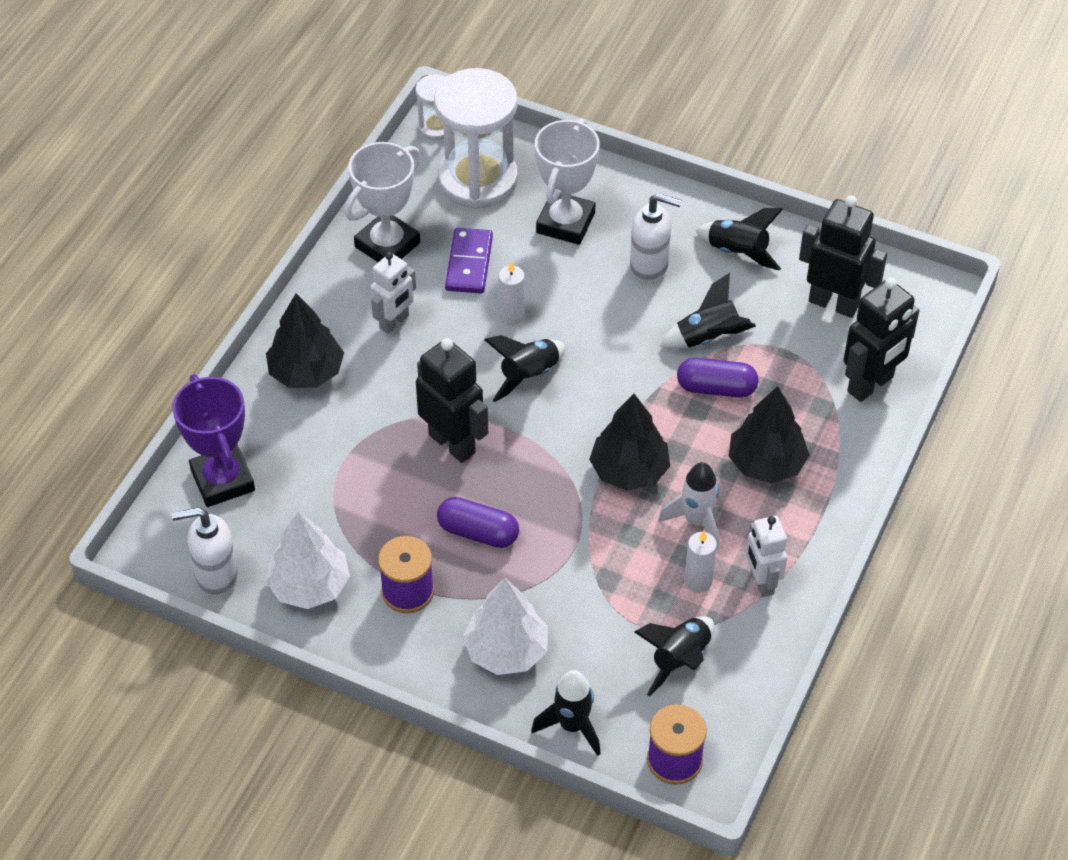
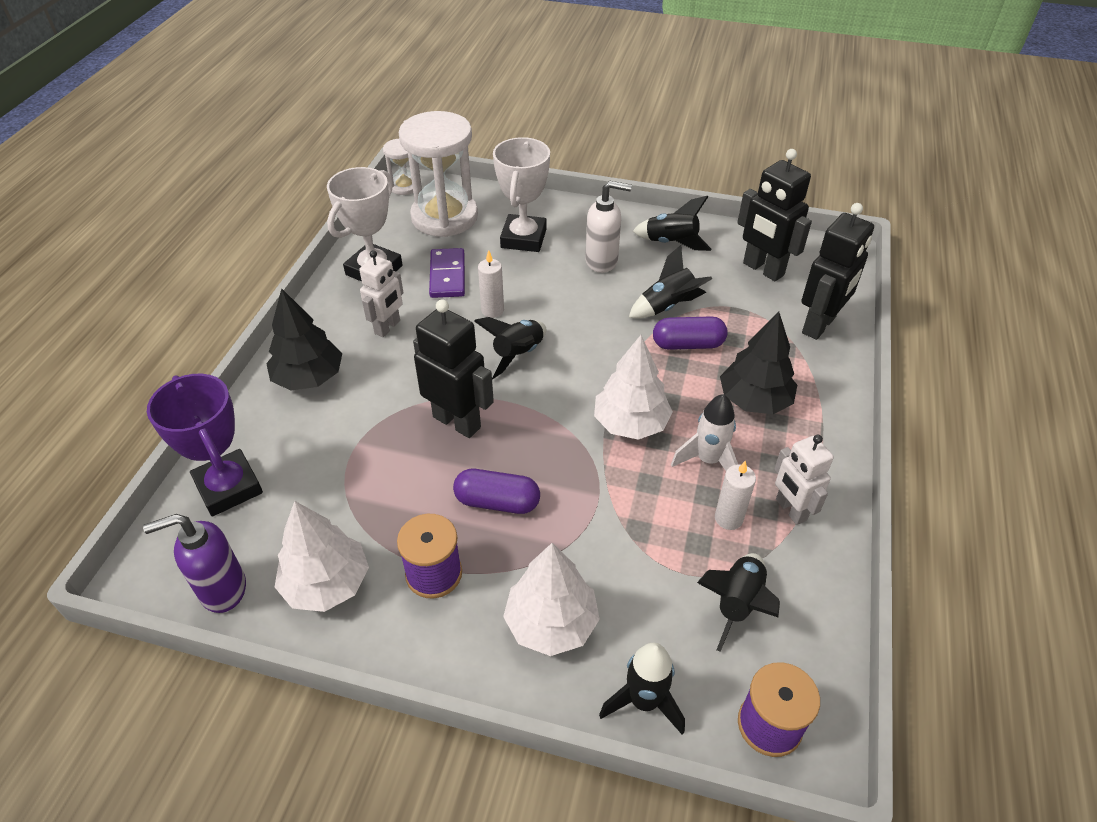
camera: 10 degrees left, 5 degrees down
(216, 577) = (222, 590): white soap dispenser -> purple soap dispenser
(629, 470) = (631, 423): black tree -> white tree
(833, 303) = (763, 269): black robot -> black robot turned 150 degrees counterclockwise

